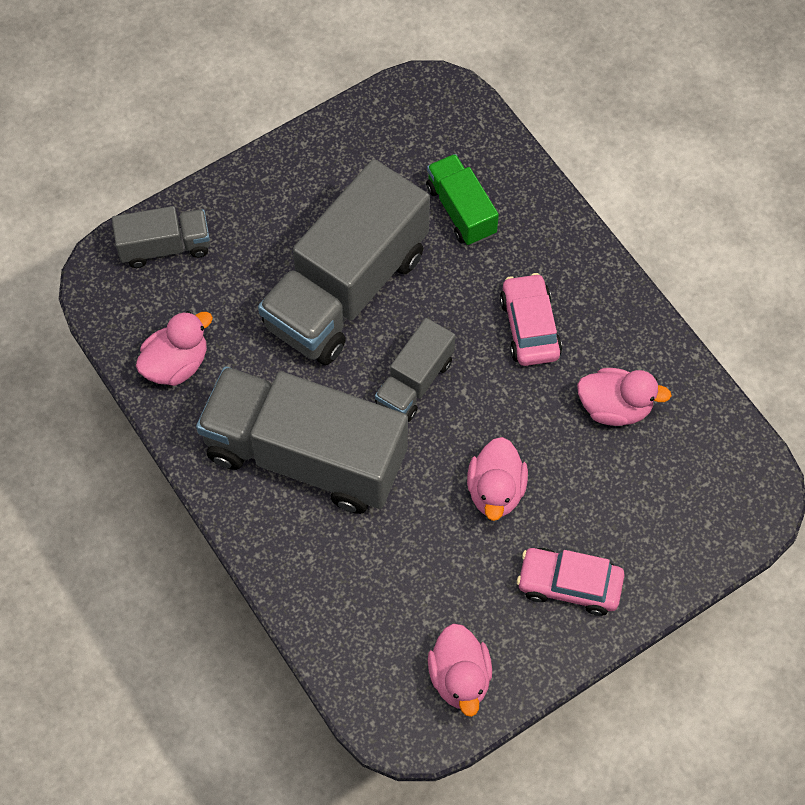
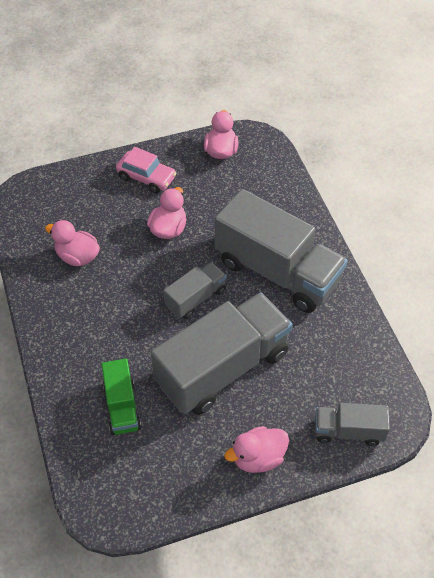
camera: 165 degrees left, 10 degrees down
(176, 364) = (351, 345): pink duck -> pink duck (258, 458)
(529, 327) = (108, 315): pink car -> none

